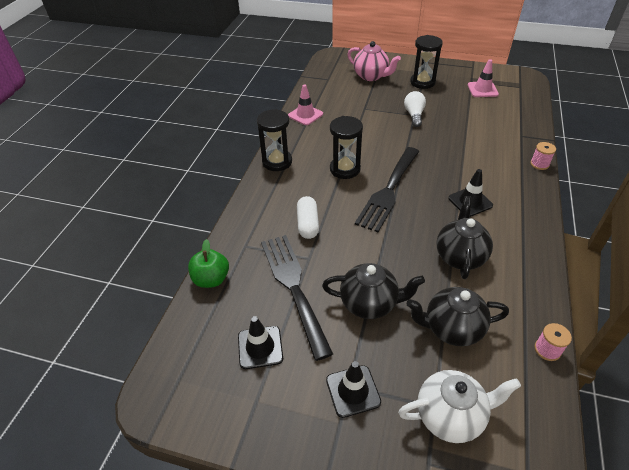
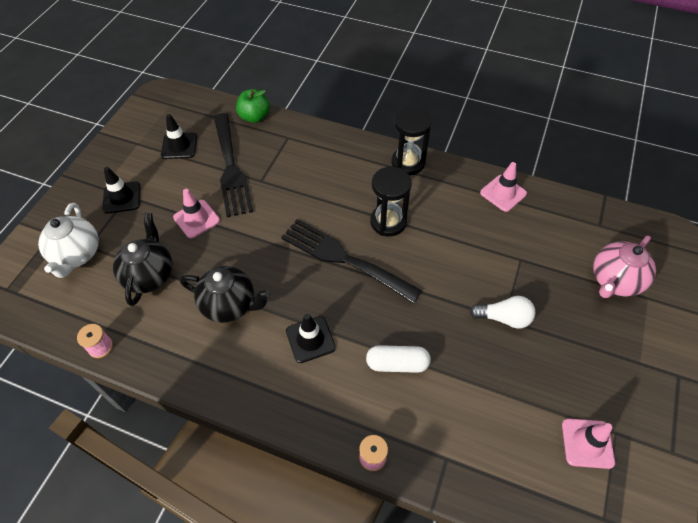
camera: 95 degrees right, 10 degrees up
(293, 287) = (231, 168): black fork -> black fork turned 90 degrees clockwise
(308, 224) = (305, 183): white capsule -> white capsule (397, 363)
(369, 303) = (196, 219): black teapot -> pink traffic cone
(422, 82) = (603, 351): black hourglass -> none

